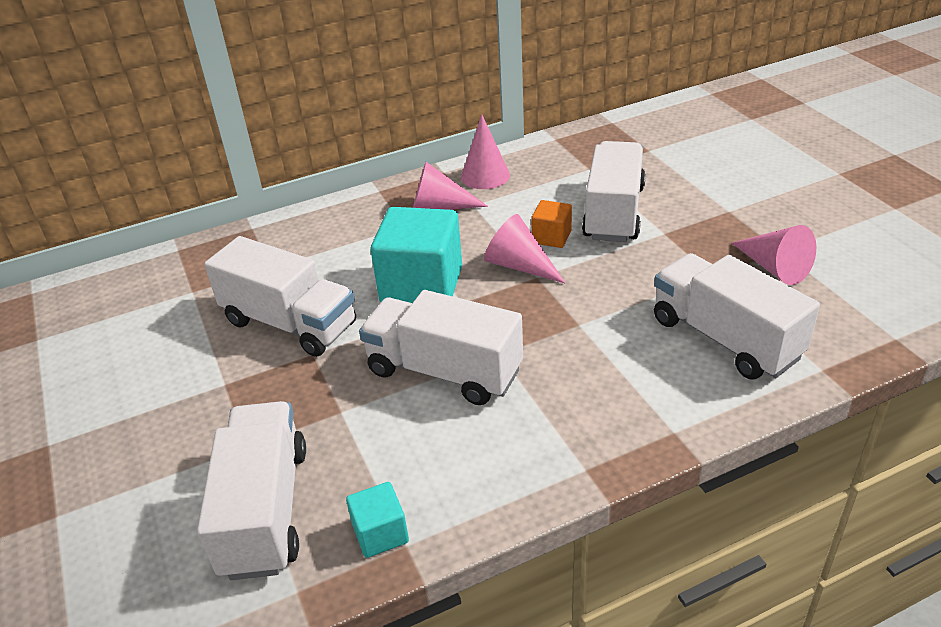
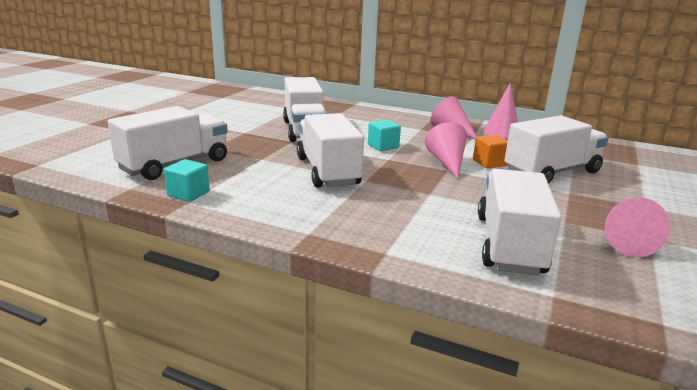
camera: 45 degrees right, 15 degrees down
(422, 285) = (383, 146): turquoise cube -> turquoise cube, size x0.49

